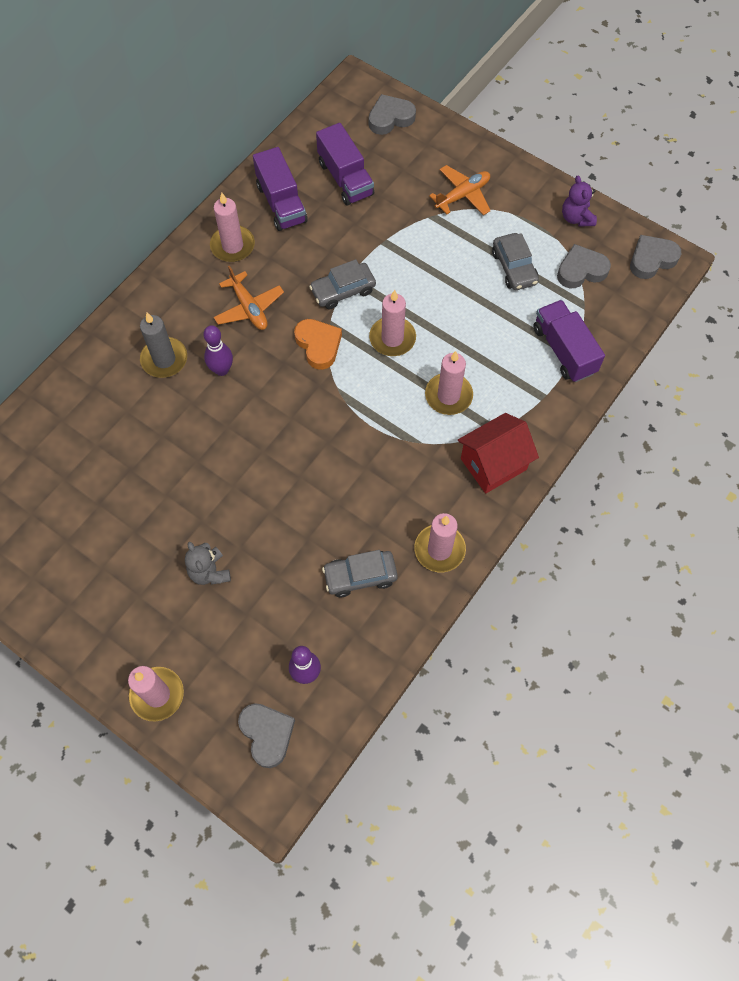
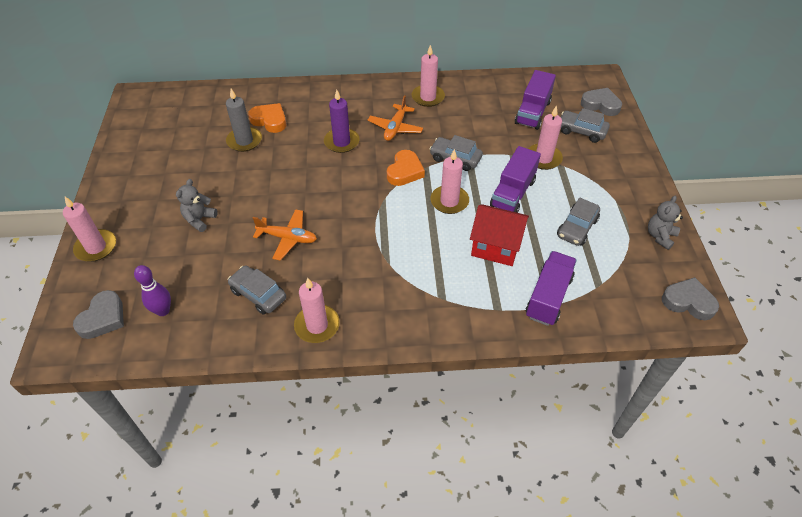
camera: 50 degrees right, 15 degrees down
(118, 414) = (269, 120): none -> orange heart
(164, 359) = (323, 116): grey candle -> grey candle (244, 141)
(221, 370) = (341, 142): purple bowling pin -> purple candle
(281, 203) = (480, 98): purple truck -> purple truck (513, 193)
(408, 163) = (581, 131): none -> grey car
(448, 395) = (439, 255): pink candle -> pink candle (543, 158)
(463, 195) = (594, 169): orange plane -> orange plane (287, 238)
(493, 464) = (413, 314): red house -> red house (495, 247)
(576, 218) = (660, 236): purple teddy bear -> grey teddy bear
(581, 270) = (623, 265): grey heart -> none

